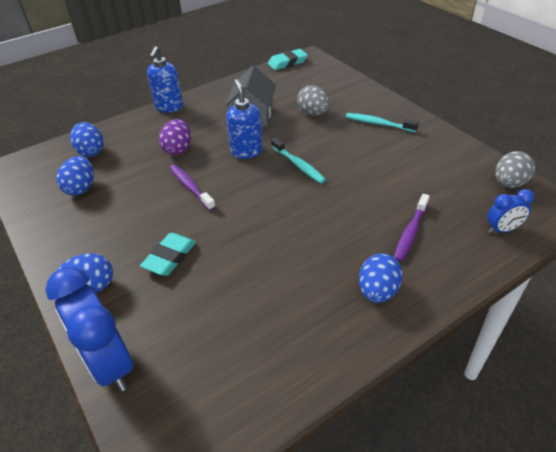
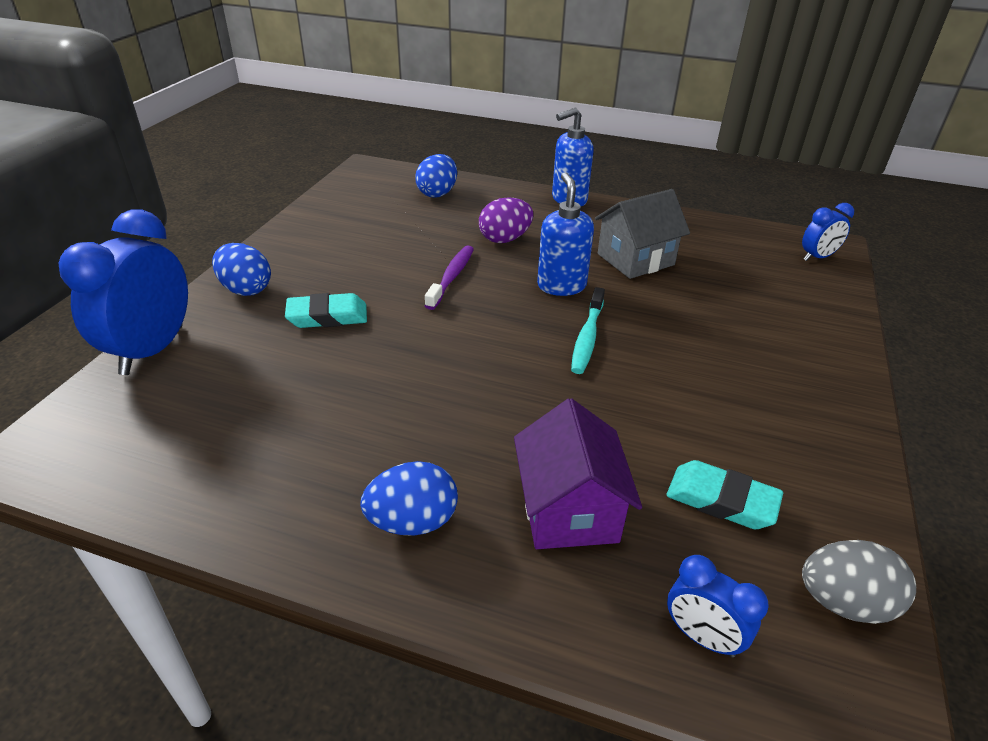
camera: 50 degrees right, 5 degrees down
(81, 188) = (378, 215): blue egg -> none
(246, 151) = (561, 286): blue soap dispenser -> blue soap dispenser turned 45 degrees counterclockwise
(287, 62) = (787, 234): turquoise eraser -> turquoise eraser (721, 500)
(313, 66) = (817, 257): none -> blue clock
(313, 113) = (711, 303): grey egg -> none
(378, 124) = (779, 372): turquoise toothbrush -> none
(410, 232) = (569, 510): purple toothbrush -> purple house

